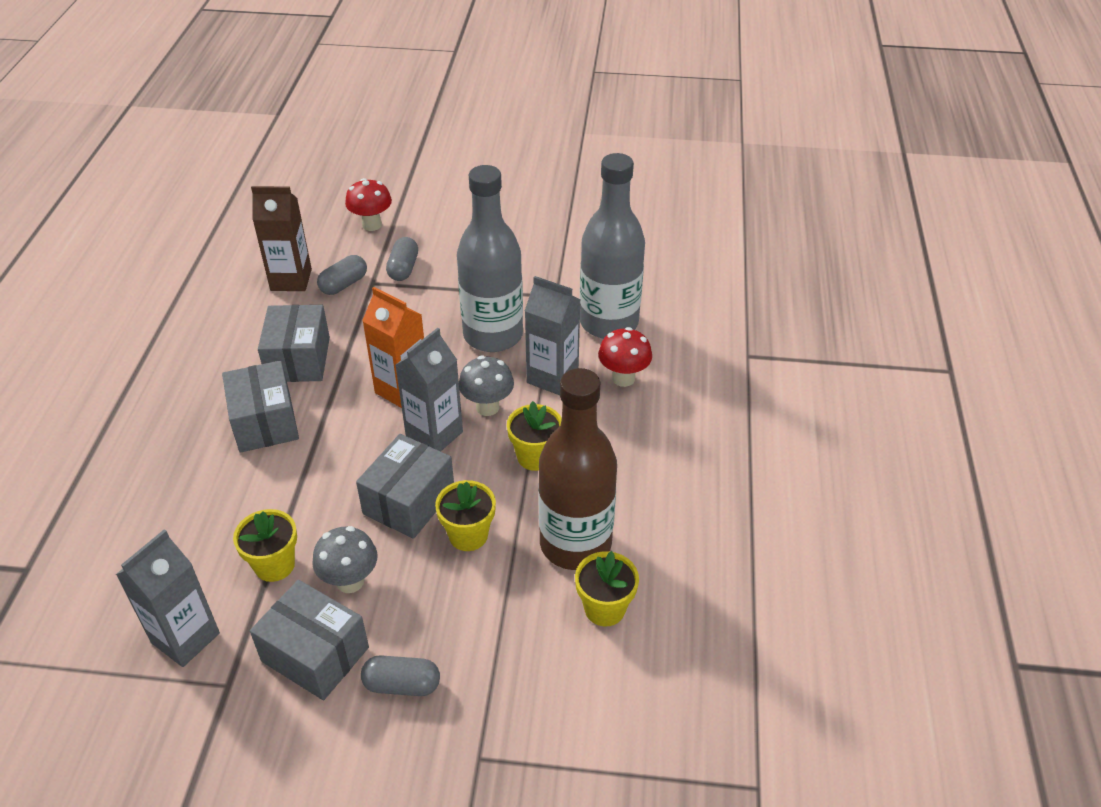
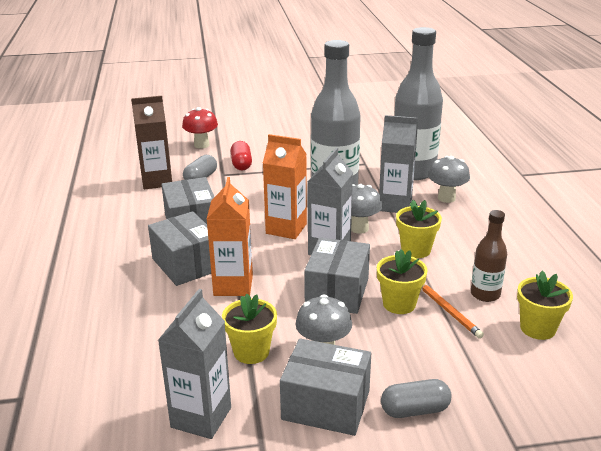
camera: 15 degrees left, 15 degrees down
(300, 465) = (233, 285): none -> orange carton
(403, 268) = (241, 164): grey capsule -> red capsule
(518, 559) = (448, 311): none -> orange pencil
(575, 544) = (485, 294): brown bottle -> brown bottle, size x0.50
(623, 378) = (446, 198): red mushroom -> grey mushroom

